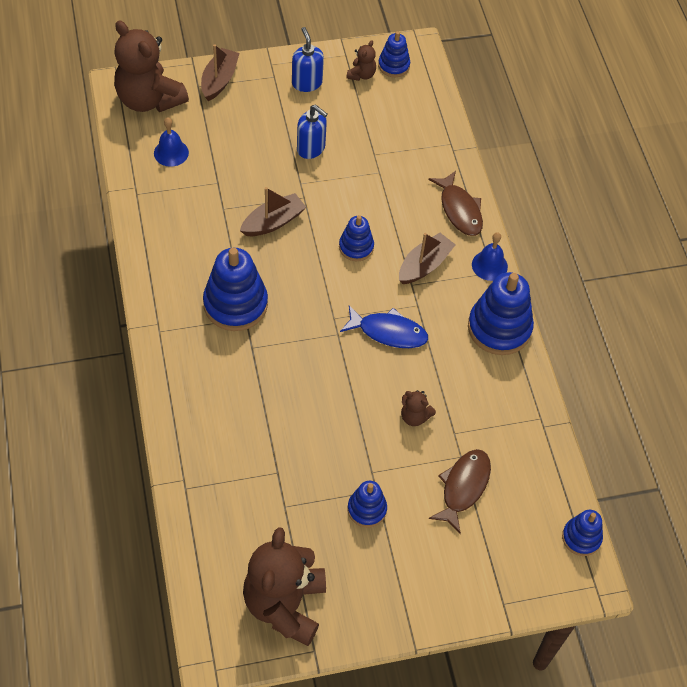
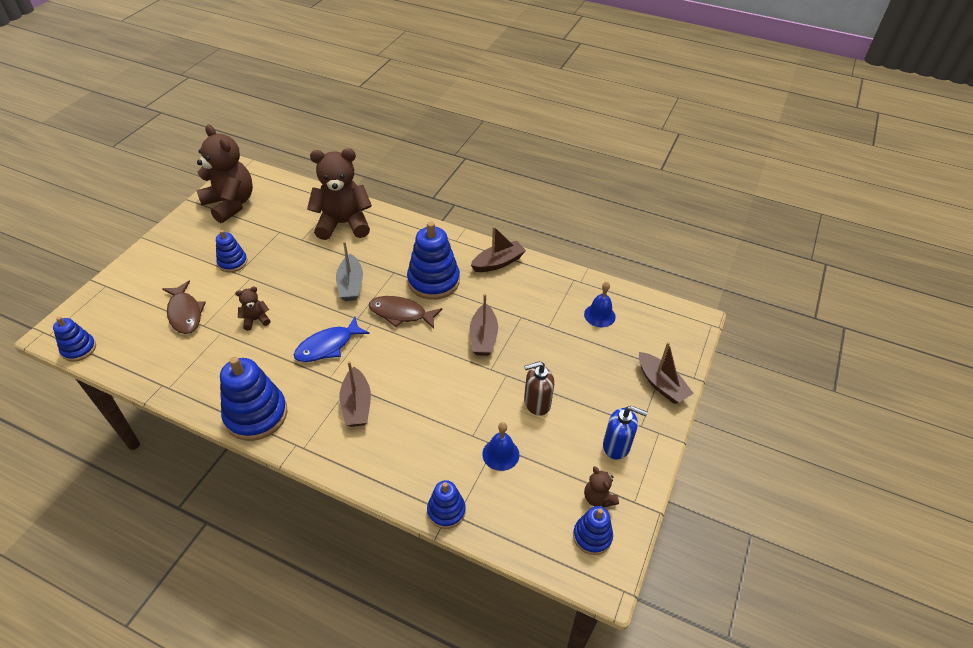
camera: 130 degrees right, 10 degrees down
(149, 99) = (667, 329): brown teddy bear -> brown teddy bear (343, 224)
(162, 266) = (498, 262): none -> brown boat
(301, 371) = (351, 285): none -> grey boat
(311, 148) = (536, 403): blue soap dispenser -> brown soap dispenser
(356, 247) = (415, 372): blue stacking toy -> blue stacking toy (446, 511)
(459, 210) = (382, 468): brown fish -> brown fish (401, 313)
(489, 265) = (311, 450): blue bell -> blue bell (500, 454)

